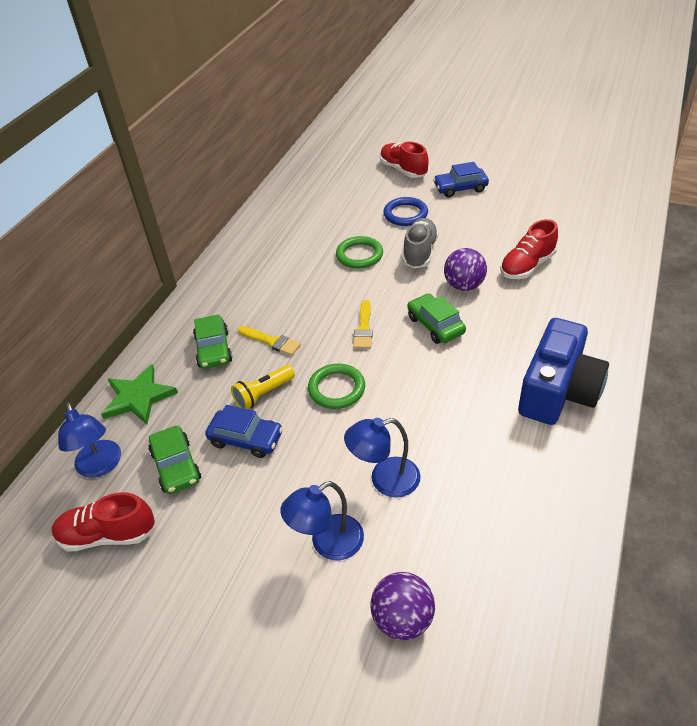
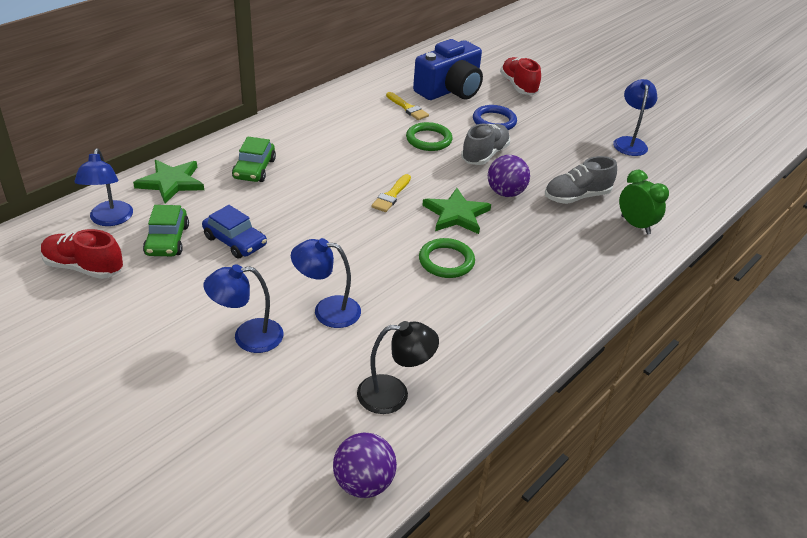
camera: 15 degrees right, 5 degrees down
(263, 394) = (272, 214): yellow flashlight -> none
(271, 341) = (306, 179): yellow brush -> yellow brush (408, 108)
(336, 389) = (335, 232): green ring -> green ring (446, 261)
(402, 619) = (269, 411): purple ball -> purple ball (363, 483)
(435, 325) = (456, 214): green car -> green star
(460, 188) = (561, 116): blue car -> none
(505, 545) = (394, 394): none -> black lamp
(527, 266) = (576, 197): red shoe -> grey shoe
(535, 194) = (629, 142): none -> blue lamp
(558, 391) = (529, 301): blue camera -> blue camera (450, 90)
(594, 276) = (635, 225): none -> green clock

